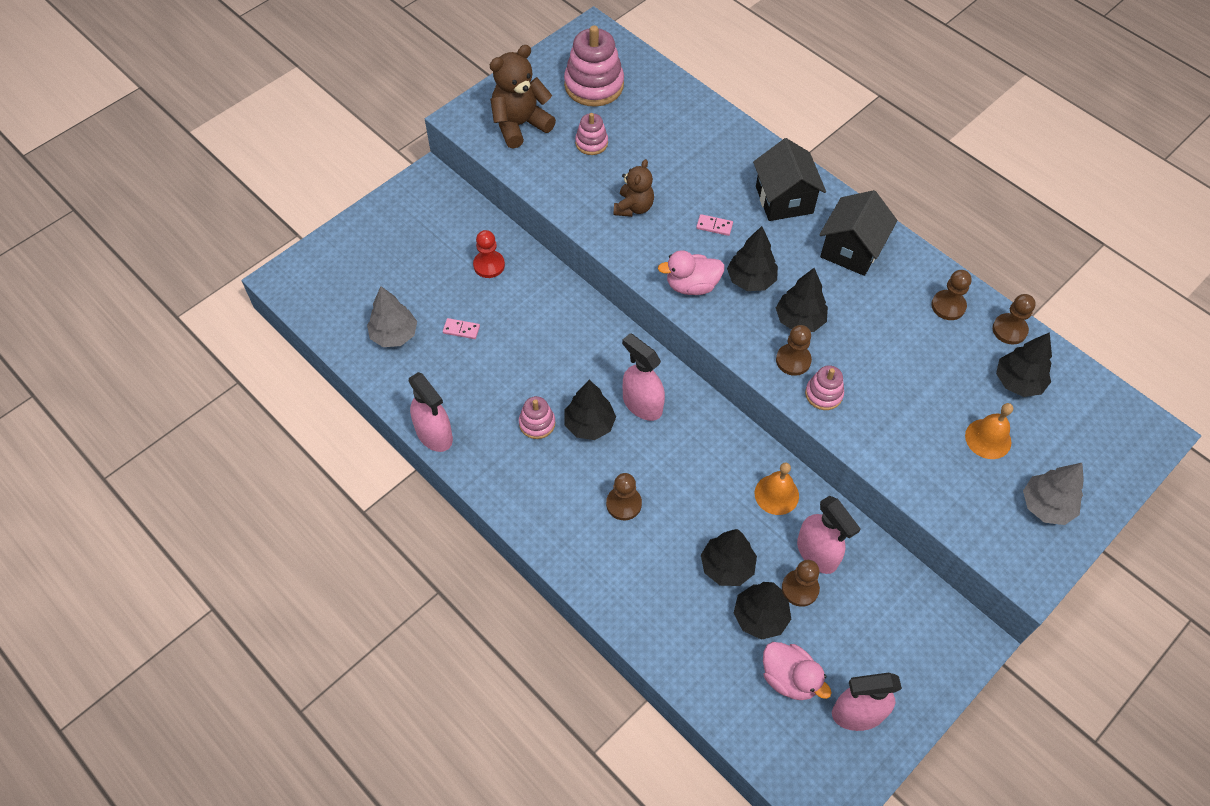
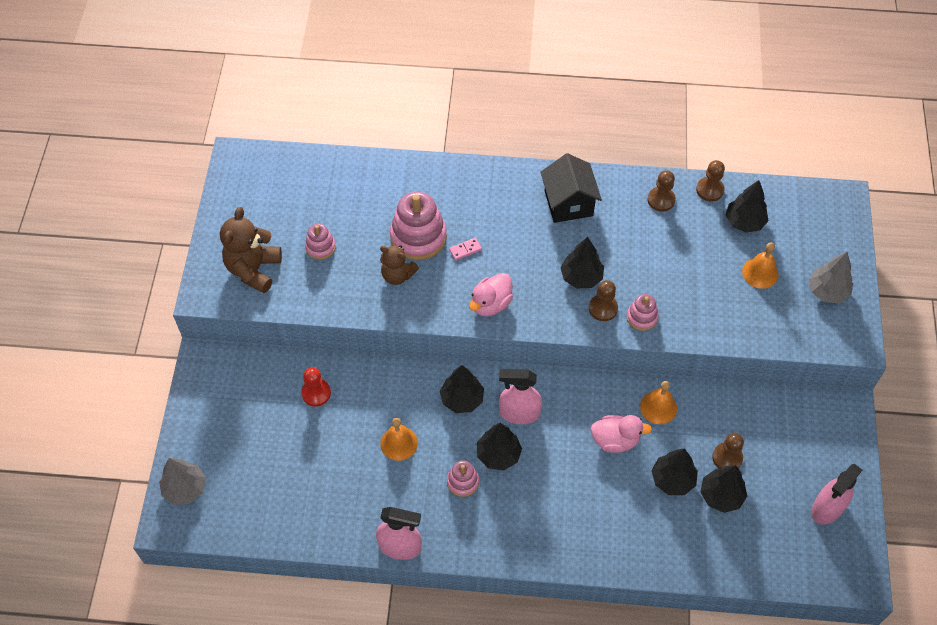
camera: 40 degrees left, 0 degrees up
(394, 335) = (298, 498): grey tree -> grey tree (185, 488)
(461, 330) = (343, 456): pink domino -> none
(515, 352) = (399, 443): none -> orange bell
(594, 85) = (278, 200): pink stacking toy -> pink stacking toy (418, 237)
(623, 504) = (572, 491): brown pawn -> none
(633, 207) = (397, 275): brown teddy bear -> brown teddy bear turned 135 degrees clockwise
(751, 280) = (525, 271): black tree -> black tree (462, 399)
(784, 200) = (493, 197): black house -> none
(789, 678) = (772, 519): pink duck -> pink duck (615, 440)
(817, 553) = (716, 426): pink spray bottle -> none

